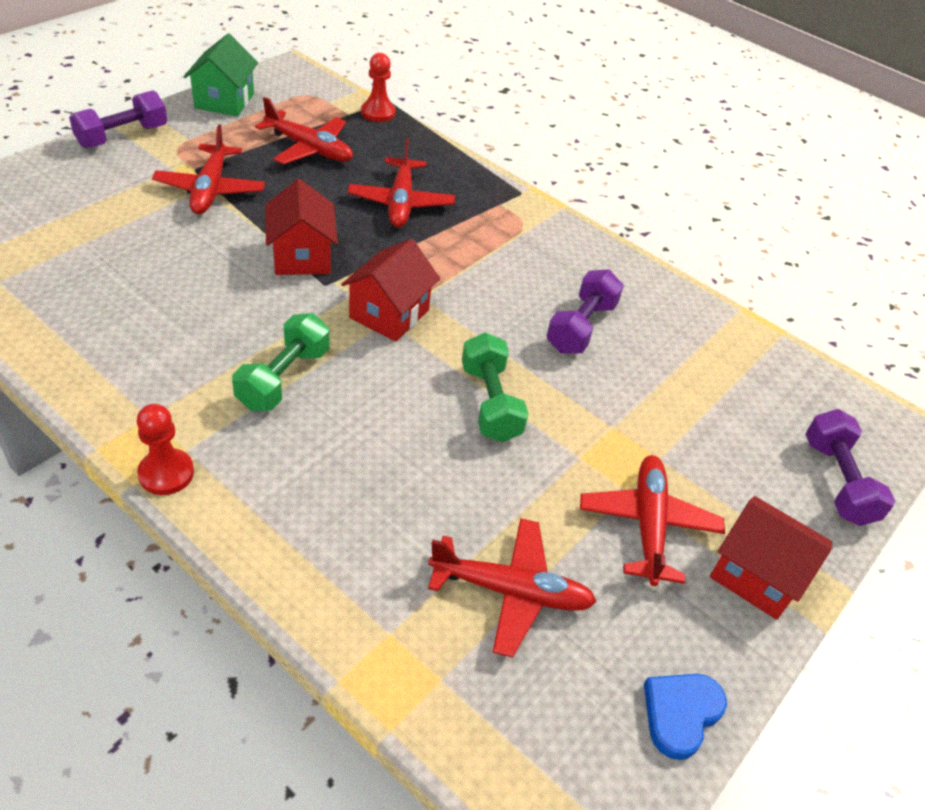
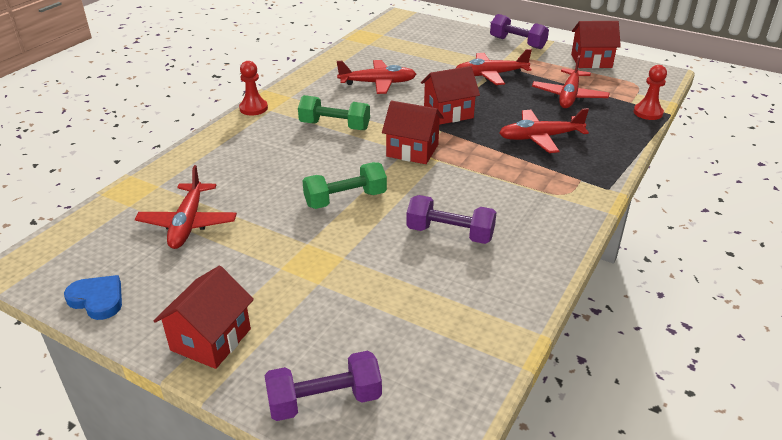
camera: 85 degrees right, 10 degrees down
(224, 101) = (591, 61): green house -> red house
(648, 524) = (251, 279): red plane -> red plane (378, 83)

